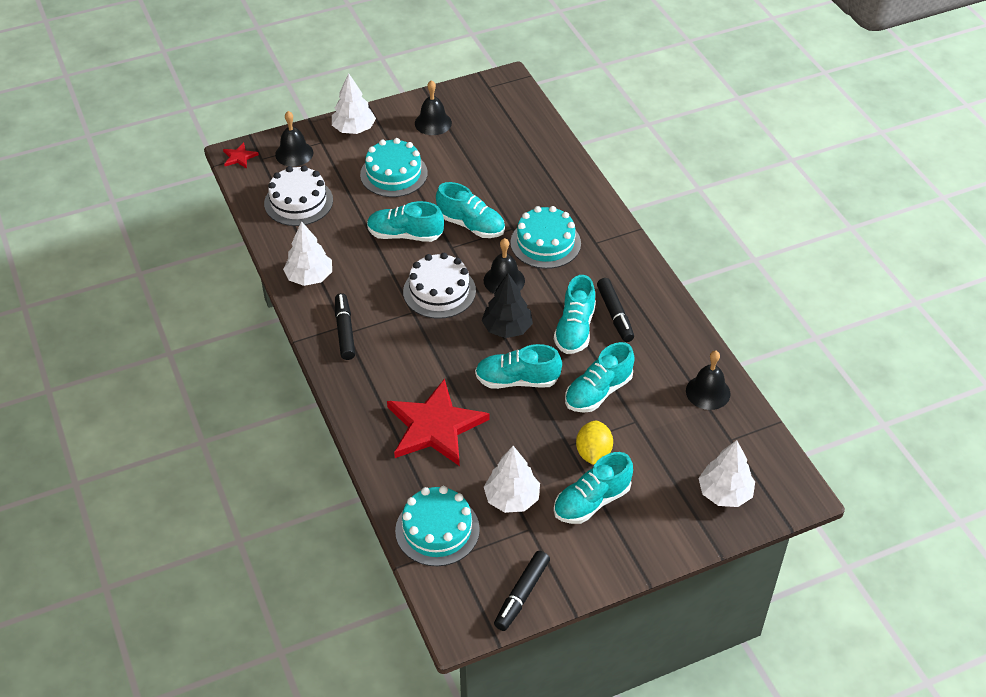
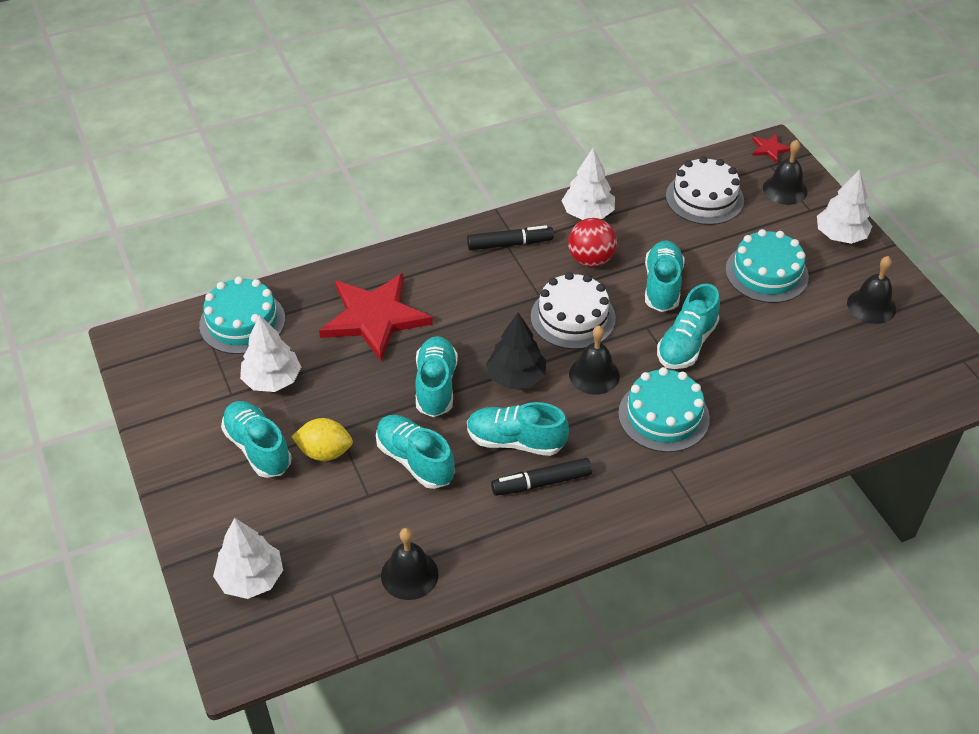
camera: 90 degrees right, 0 degrees up
(370, 277) = (591, 259): none -> red ball
(521, 595) = (152, 387): black marker -> none

